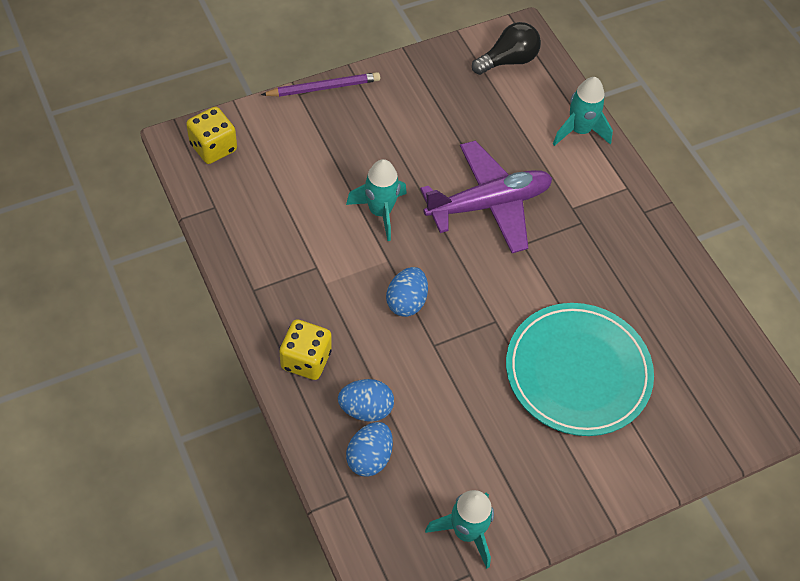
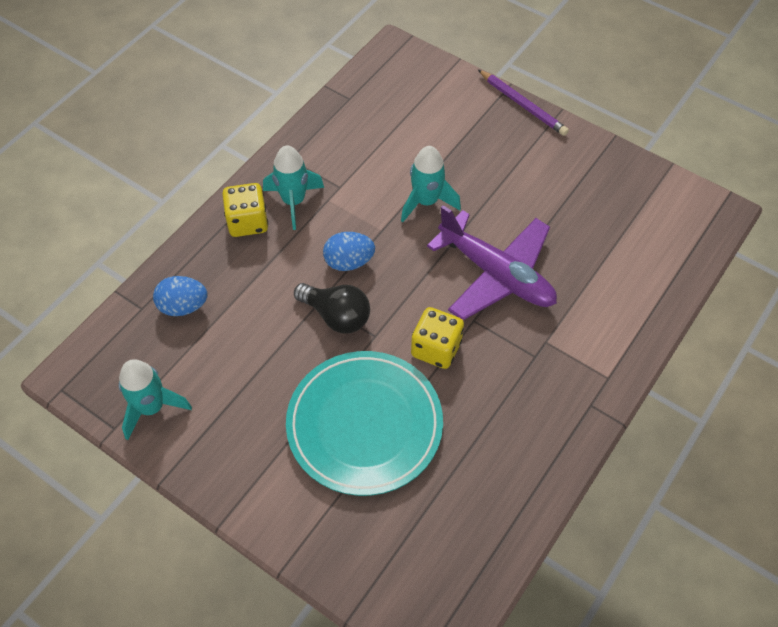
camera: 65 degrees right, 0 degrees up
(213, 147) = (404, 70): yellow dice -> yellow dice (436, 348)
(366, 409) = (227, 283): blue egg -> none
(508, 60) = (674, 215): black light bulb -> black light bulb (336, 316)
(579, 131) = (642, 308): turquoise rocket -> turquoise rocket (294, 201)

